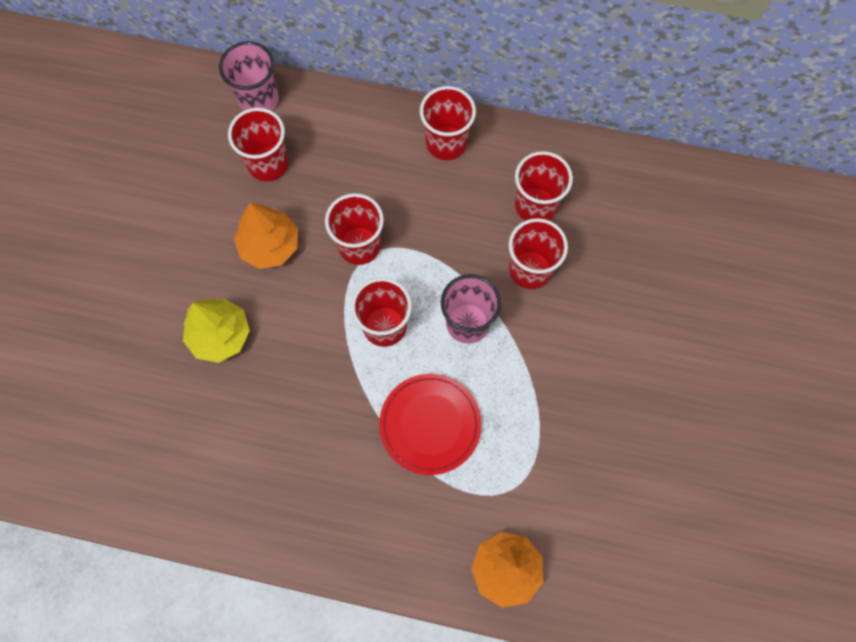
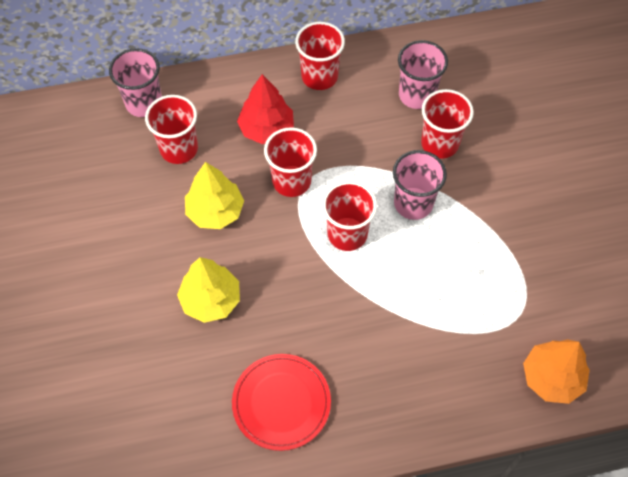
camera: 25 degrees left, 10 degrees down
(269, 245) = (215, 211): orange tree -> yellow tree
(363, 178) = (266, 129): none -> red tree
(430, 424) = (427, 293): red plate -> red plate (281, 403)
(535, 205) = (416, 95): red cup -> pink cup

